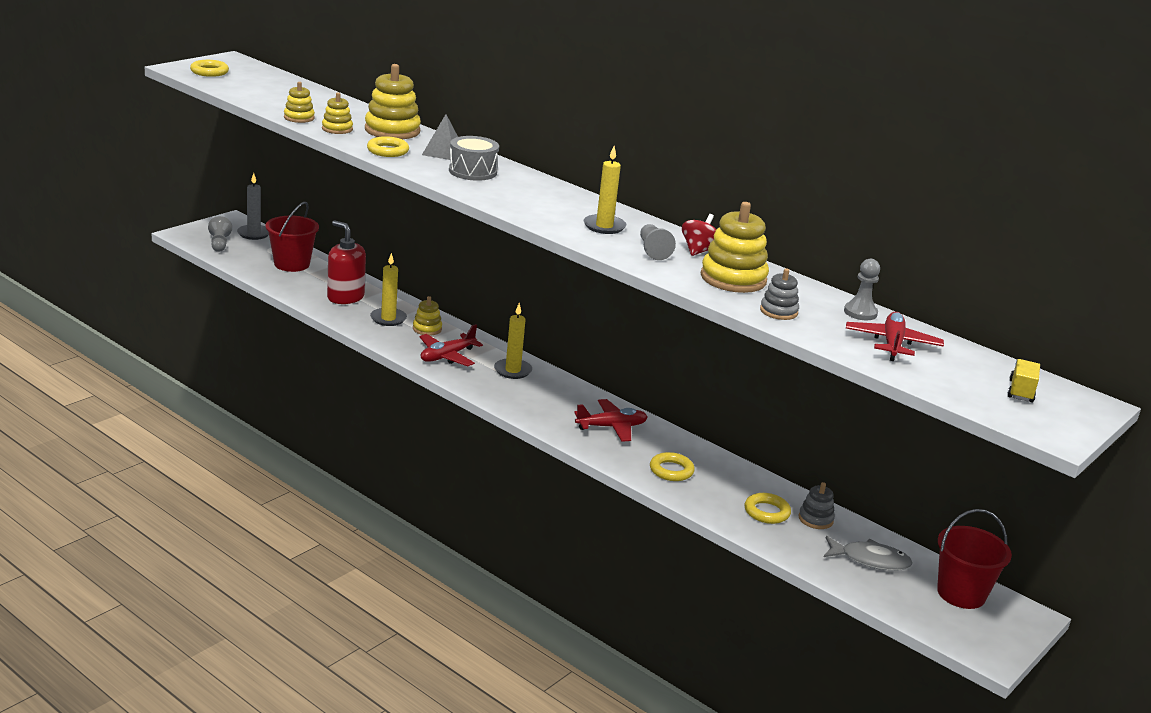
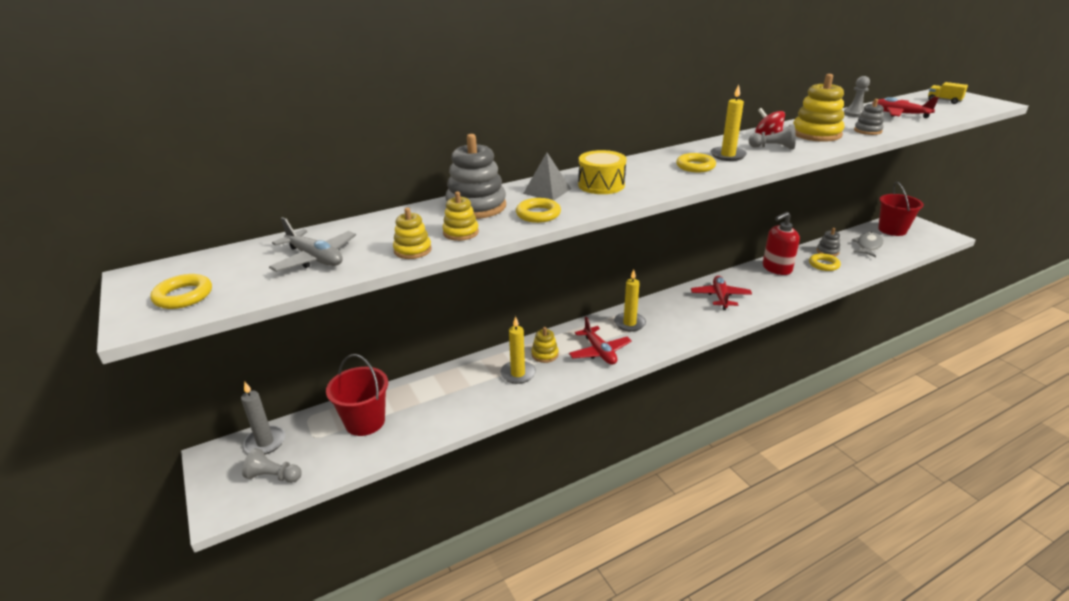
camera: 65 degrees left, 5 degrees up
(273, 94) = (315, 258): none -> grey plane
(345, 297) = (462, 394): red soap dispenser -> red soap dispenser (776, 268)
(392, 130) = (476, 206): yellow stacking toy -> grey stacking toy
(472, 171) = (601, 185): grey drum -> yellow drum
(671, 470) = (778, 286): yellow ring -> yellow ring (695, 166)

